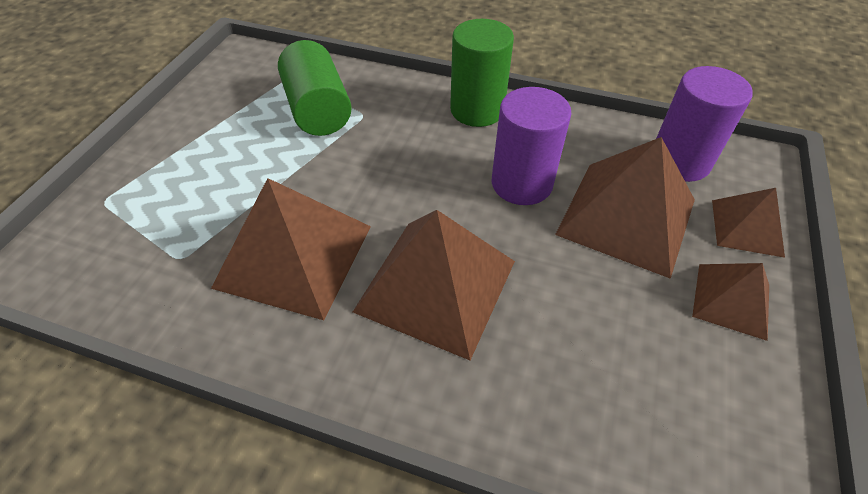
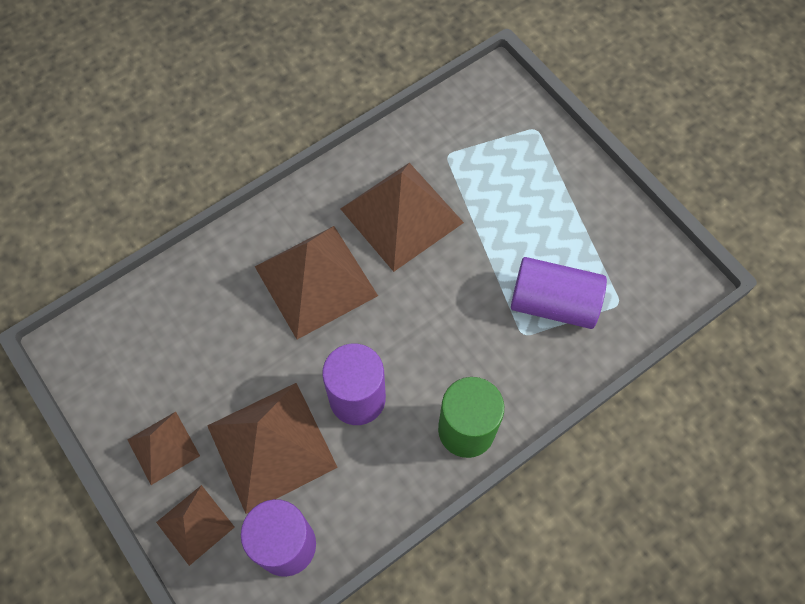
camera: 125 degrees right, 15 degrees up
(318, 110) = (553, 303): green cylinder -> purple cylinder

